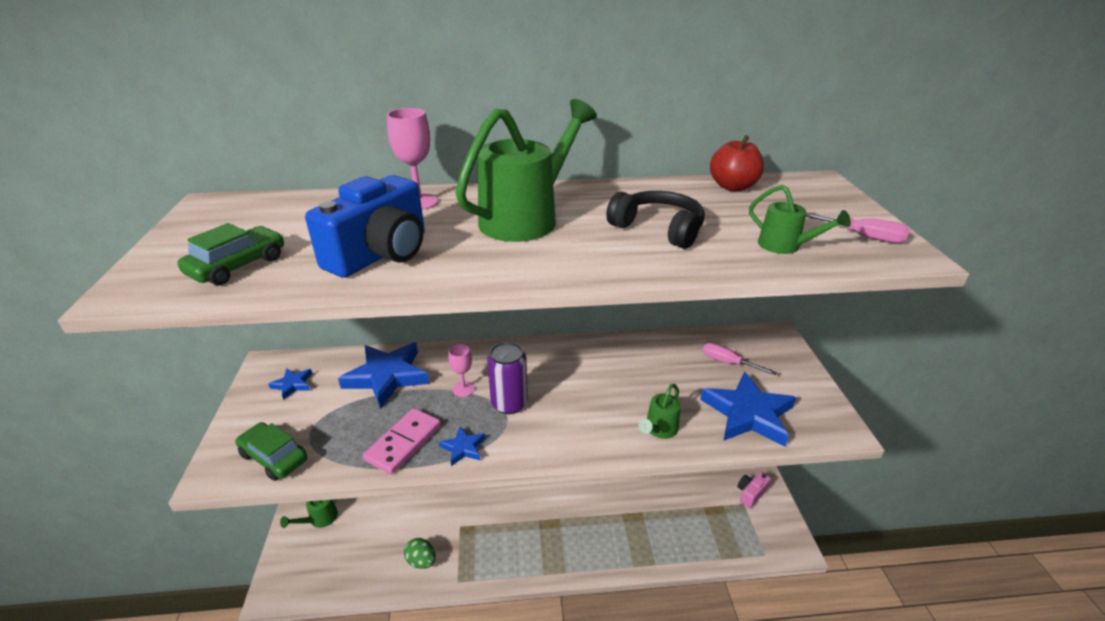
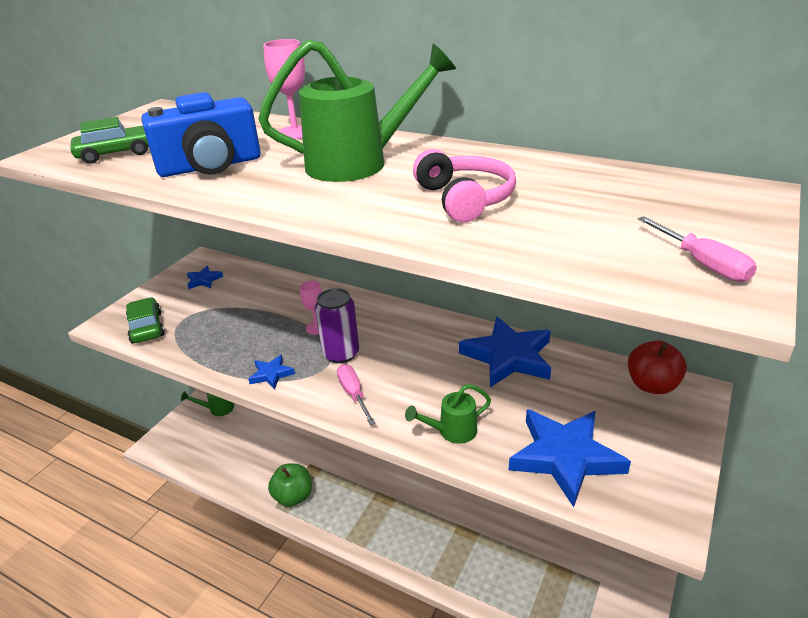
camera: 35 degrees right, 0 degrees up
(387, 376) = (270, 297): blue star -> blue star (508, 357)
(403, 443) = (234, 352): pink domino -> none
(421, 561) = (261, 476): green egg -> none
(468, 563) = (293, 496): none -> green apple
(658, 229) = (465, 199): black headphones -> pink headphones
(728, 362) = (597, 398): pink screwdriver -> pink screwdriver (353, 394)
(732, 187) = (619, 176): red apple -> red apple (652, 385)
(750, 494) = (618, 577): pink camera -> none
(785, 246) = (578, 248): green watering can -> none

